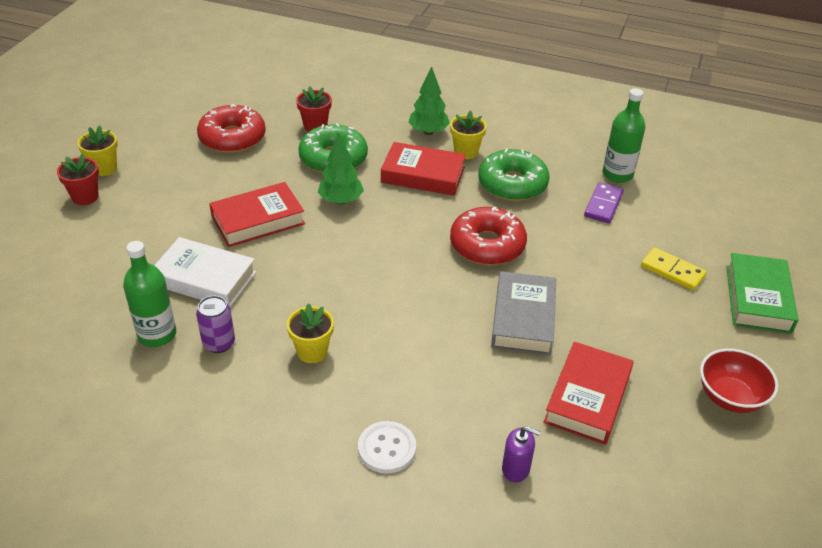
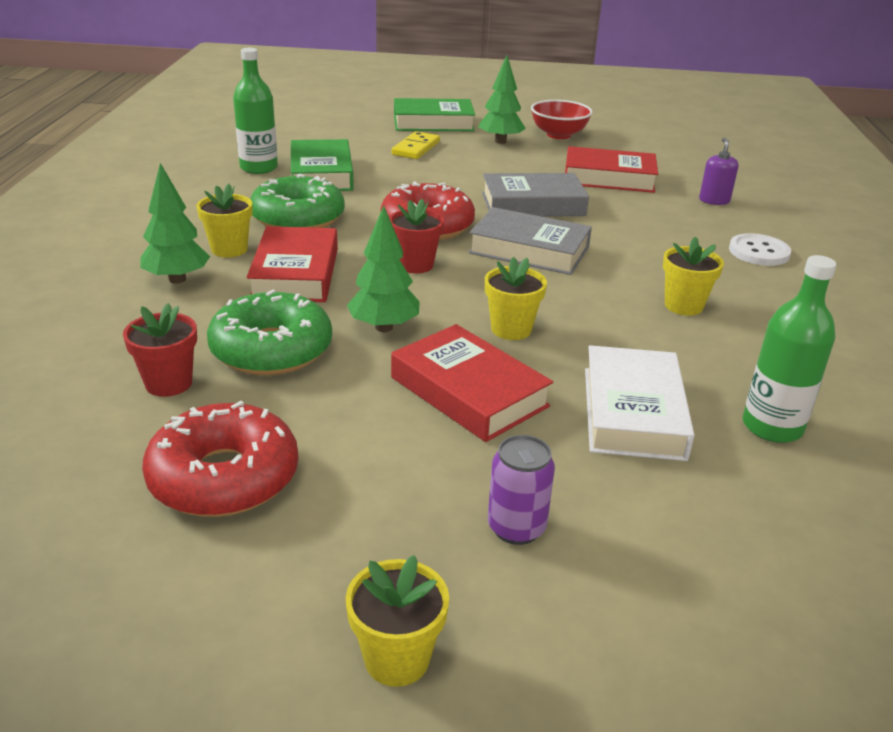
camera: 105 degrees left, 10 degrees down
(85, 197) = (518, 650): red flower pot -> red flower pot (415, 265)
(219, 343) = (735, 371): purple can -> purple can (516, 528)
(316, 252) = (511, 329): none -> yellow flower pot
(430, 291) = (529, 250): none -> grey book
(603, 205) = (321, 174): purple domino -> green book
(699, 339) = (500, 141): none -> green tree

